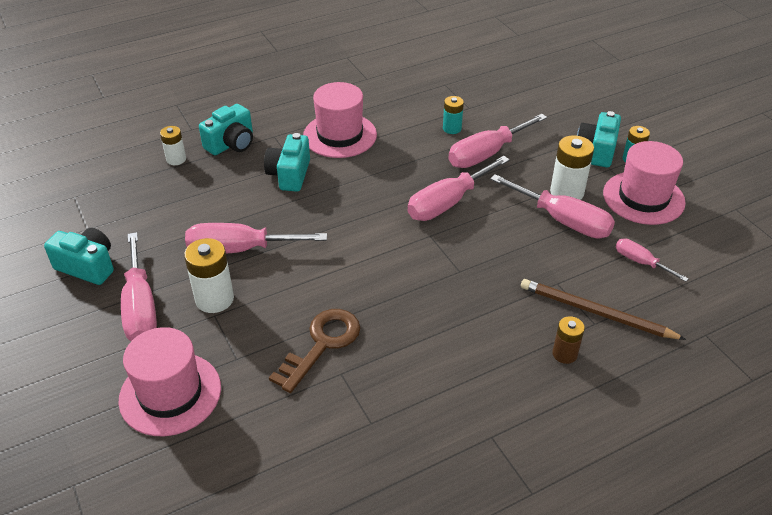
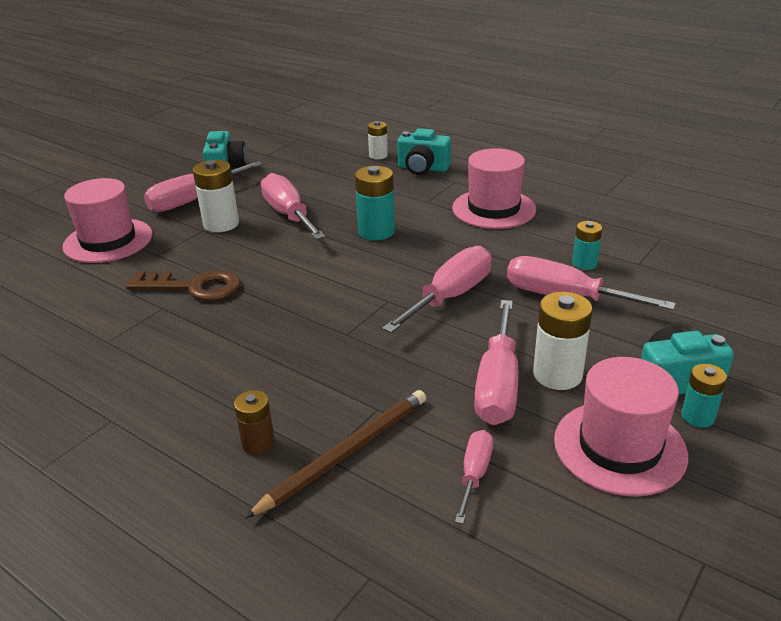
camera: 65 degrees right, 10 degrees down
(289, 175) = (408, 204): turquoise camera -> none
(320, 207) = (376, 232): none -> turquoise battery
(447, 203) = (450, 296): pink screwdriver -> pink screwdriver turned 105 degrees clockwise
(596, 312) = (346, 453): brown pencil -> brown pencil turned 45 degrees clockwise

